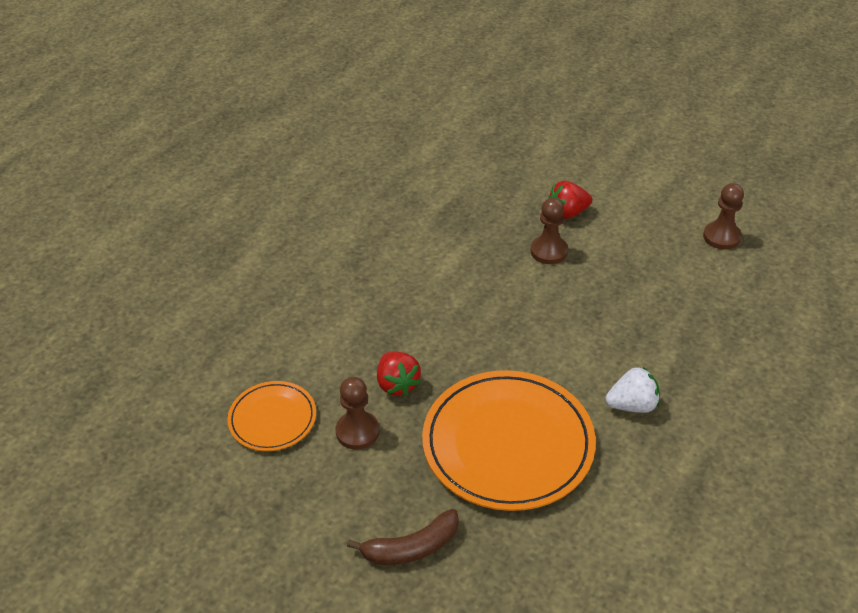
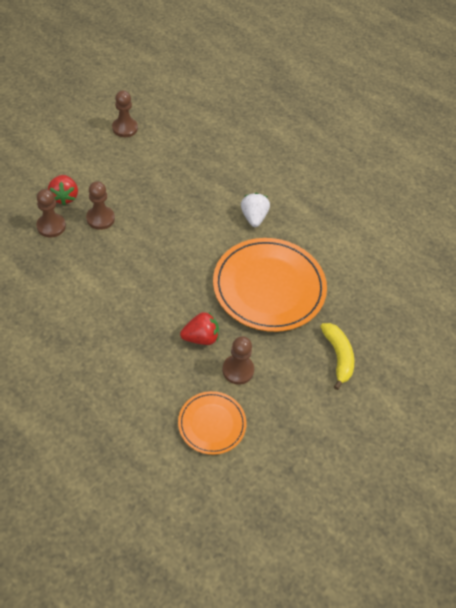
camera: 85 degrees left, 10 degrees up
(411, 548) = (338, 357): brown banana -> yellow banana
(516, 214) = (51, 226): none -> brown pawn

